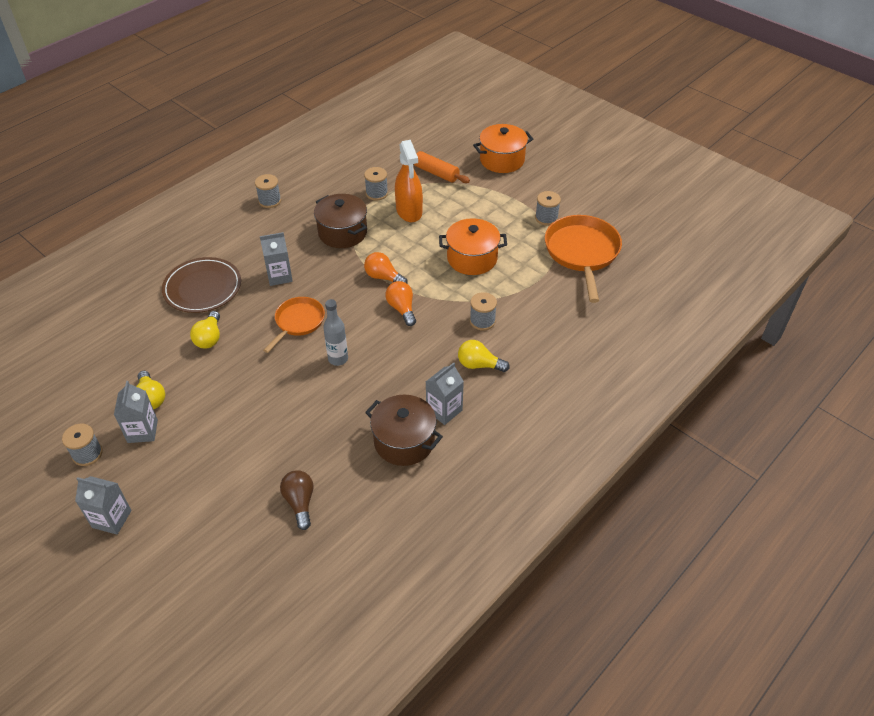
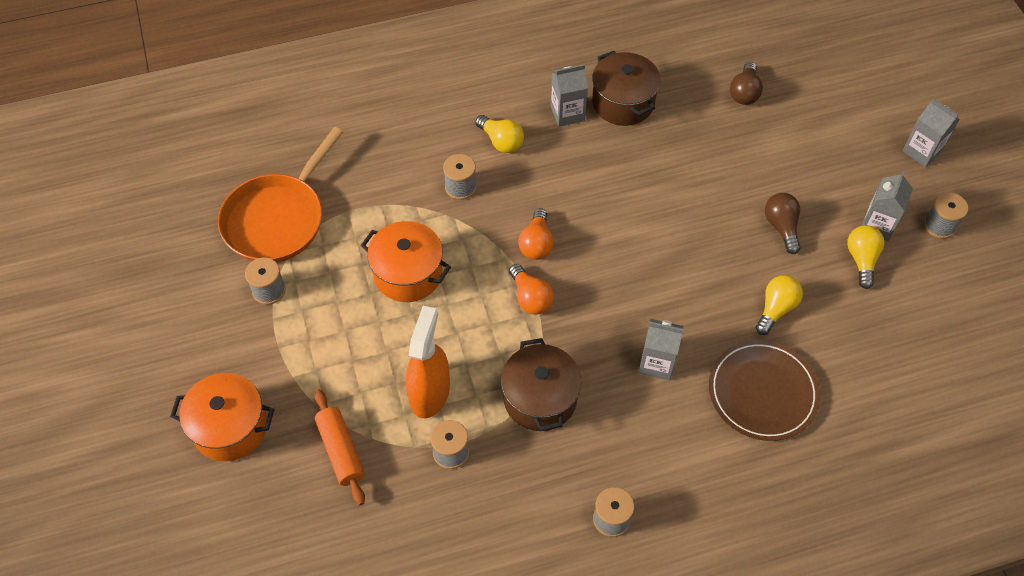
camera: 150 degrees left, 10 degrees up
(223, 396) = (781, 227): none -> brown light bulb
(298, 322) = (664, 282): orange pan -> none
(338, 359) = (641, 214): grey bottle -> none

